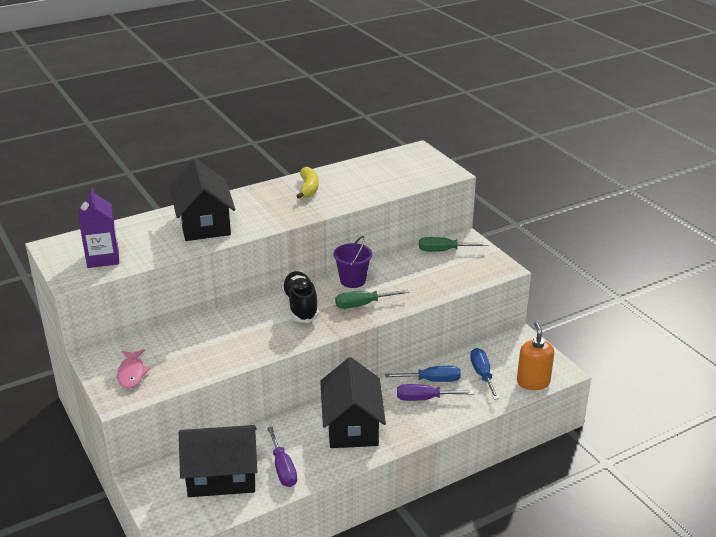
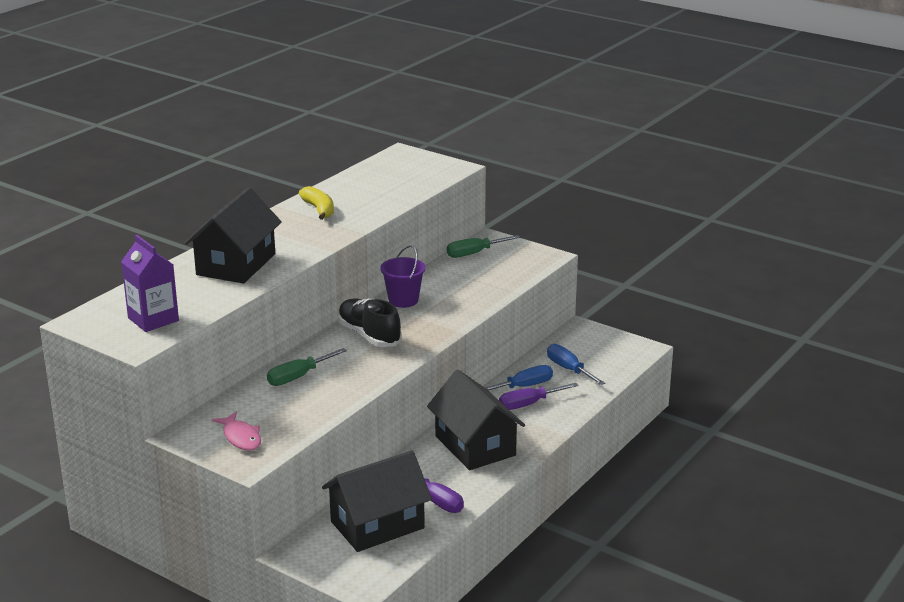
camera: 25 degrees left, 5 degrees down
(204, 223) = (236, 264): black house -> black house turned 60 degrees clockwise
(362, 305) = (433, 319): green screwdriver -> green screwdriver (298, 377)
(533, 382) = (622, 363): orange soap dispenser -> none

